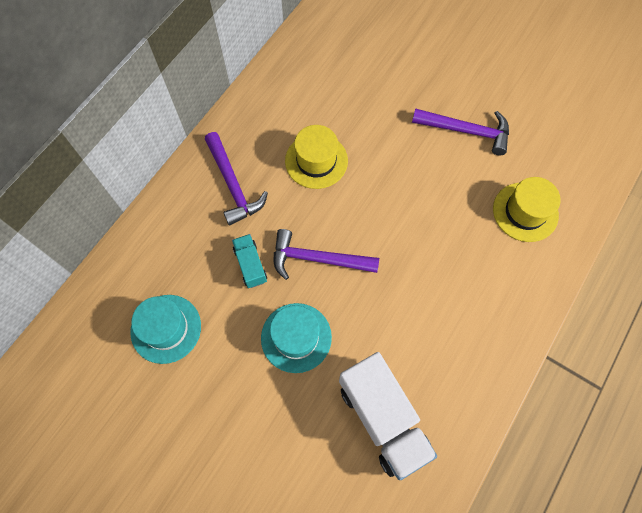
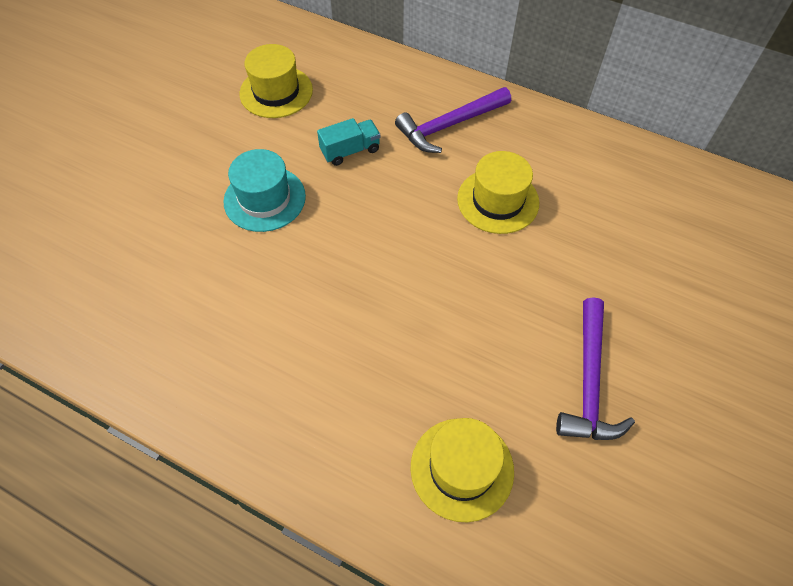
camera: 85 degrees right, 10 degrees down
(166, 328) = (276, 92): turquoise hat -> yellow hat
(317, 259) = (362, 212): purple hammer -> none
(383, 418) = (164, 288): white truck -> none

